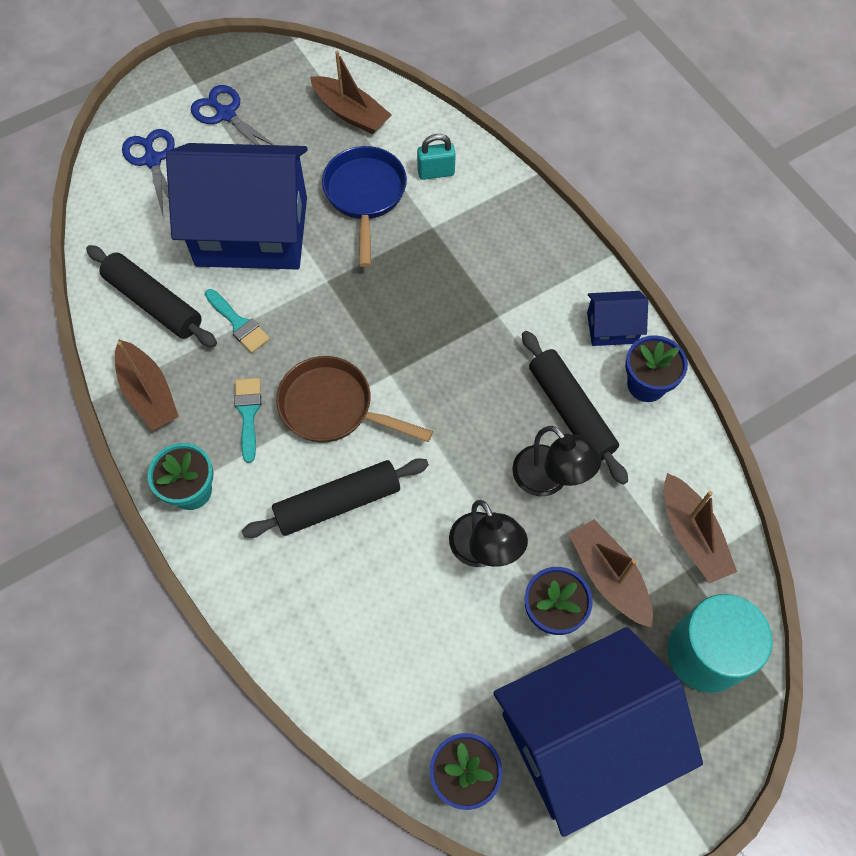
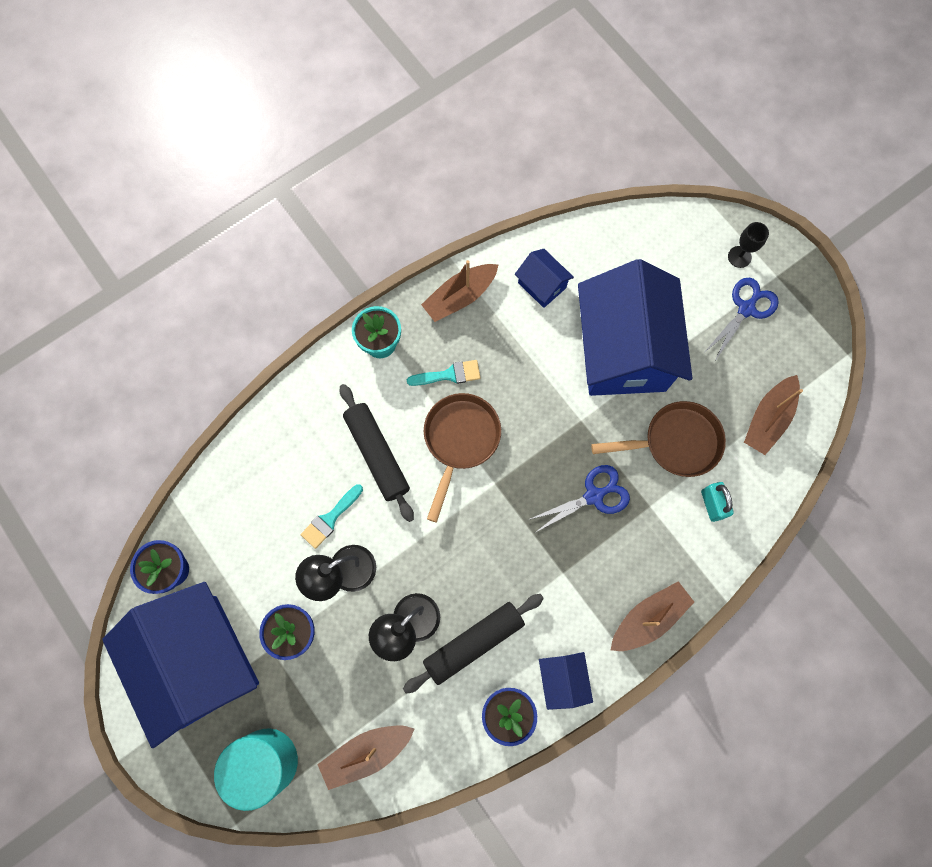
camera: 85 degrees right, 10 degrees up
(153, 160) = (685, 257): blue scissors -> blue scissors (593, 496)
(153, 303) = (542, 285): black rolling pin -> blue house
(164, 112) = (739, 257): none -> black goblet
(239, 324) = (530, 354): turquoise brush -> turquoise brush (330, 519)
(365, 196) = (675, 442): blue pan -> brown pan
(609, 577) = (327, 679): brown boat -> brown boat (648, 618)

